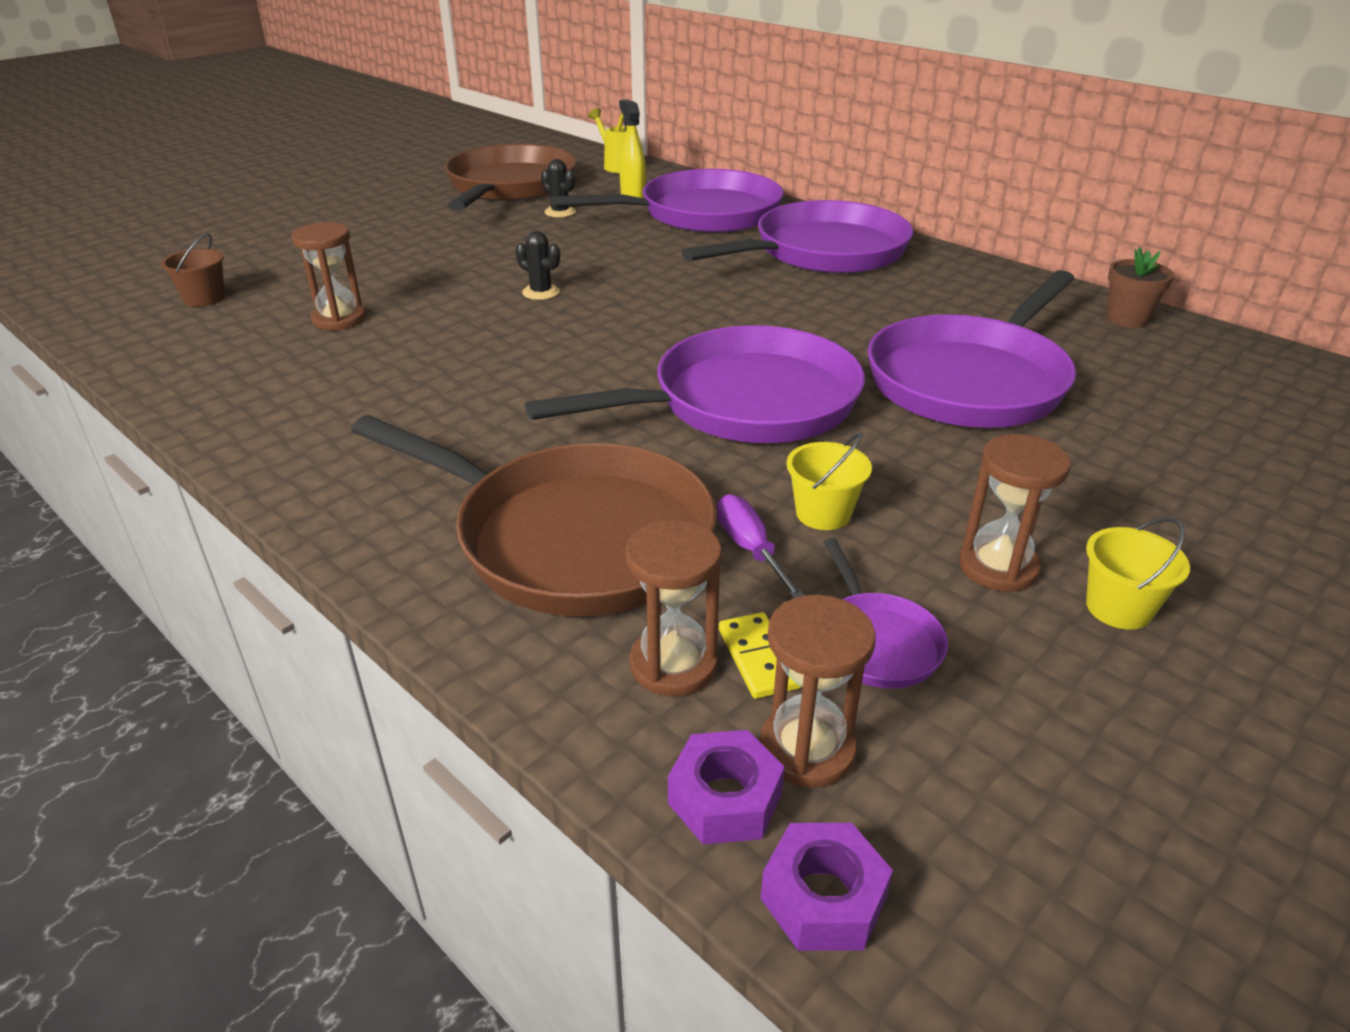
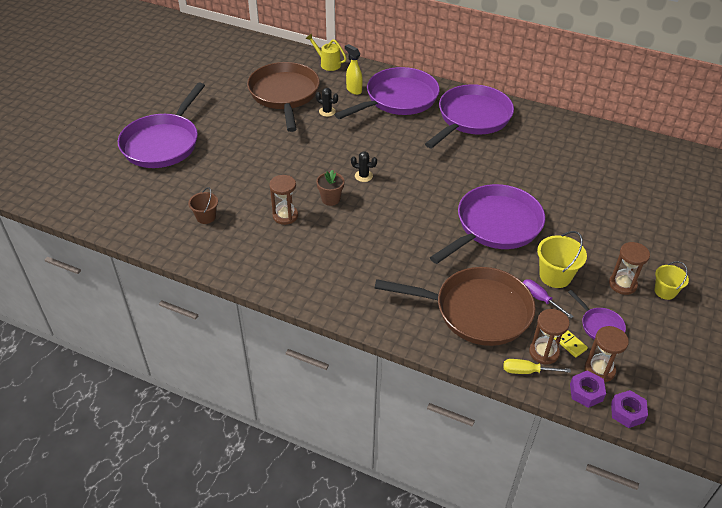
camera: 20 degrees left, 10 degrees up
(592, 697) = (527, 371): none -> yellow screwdriver
(823, 513) = (555, 276): yellow bucket -> yellow bucket, size x1.52
(971, 380) = (573, 191): purple pan -> purple pan (163, 143)
(1126, 319) = (616, 139): brown flower pot -> brown flower pot (330, 199)

